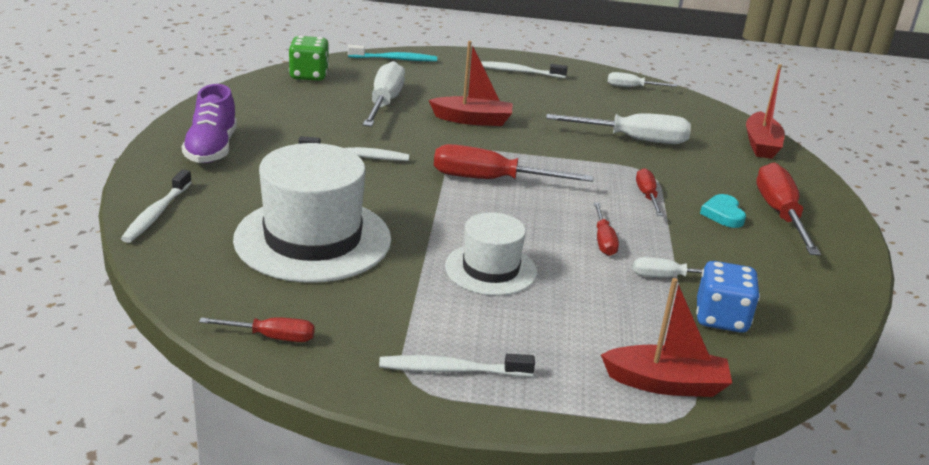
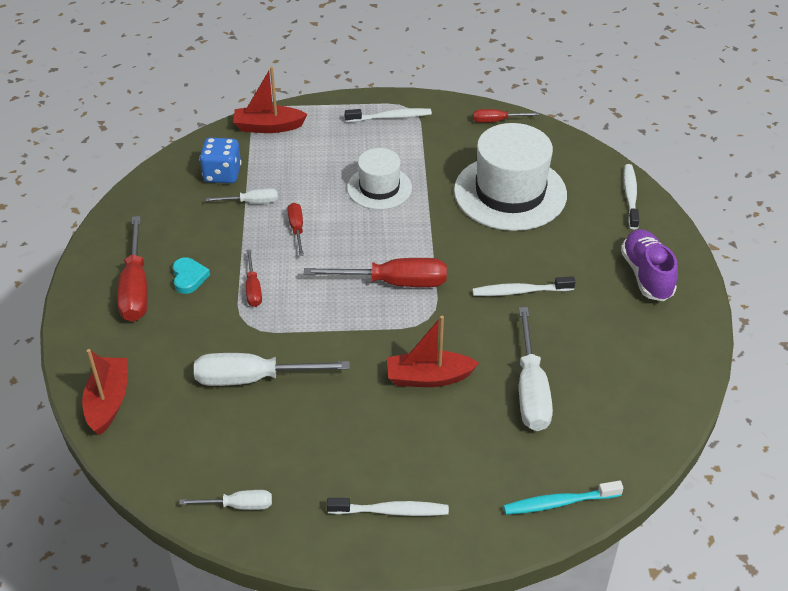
camera: 175 degrees right, 15 degrees up
(309, 75) = (639, 430): green dice -> none

